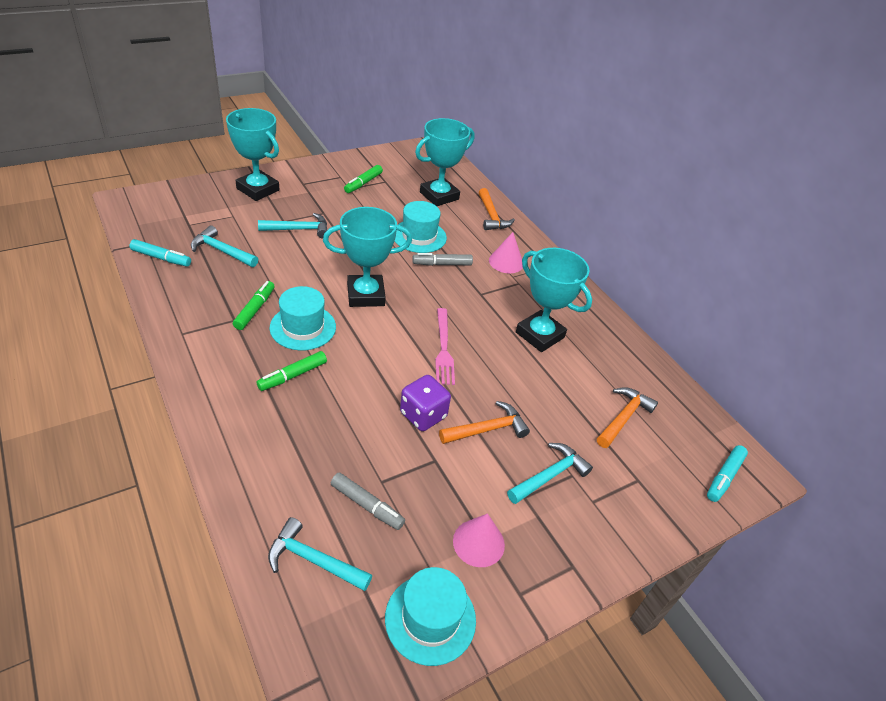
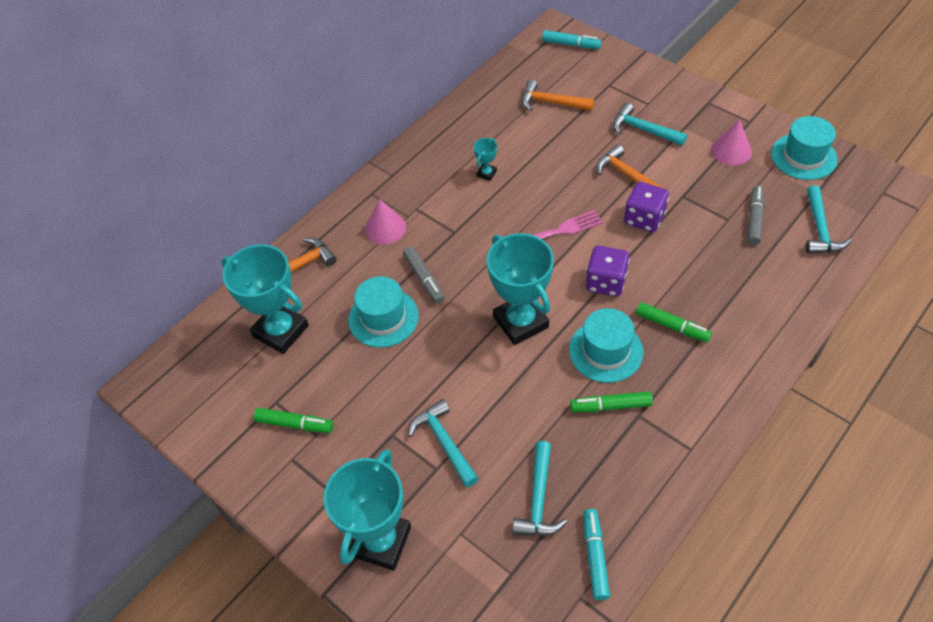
camera: 100 degrees left, 10 degrees up
(368, 356) = (605, 282): none -> purple dice
(540, 335) = (486, 173): turquoise trophy -> turquoise trophy, size x0.43

